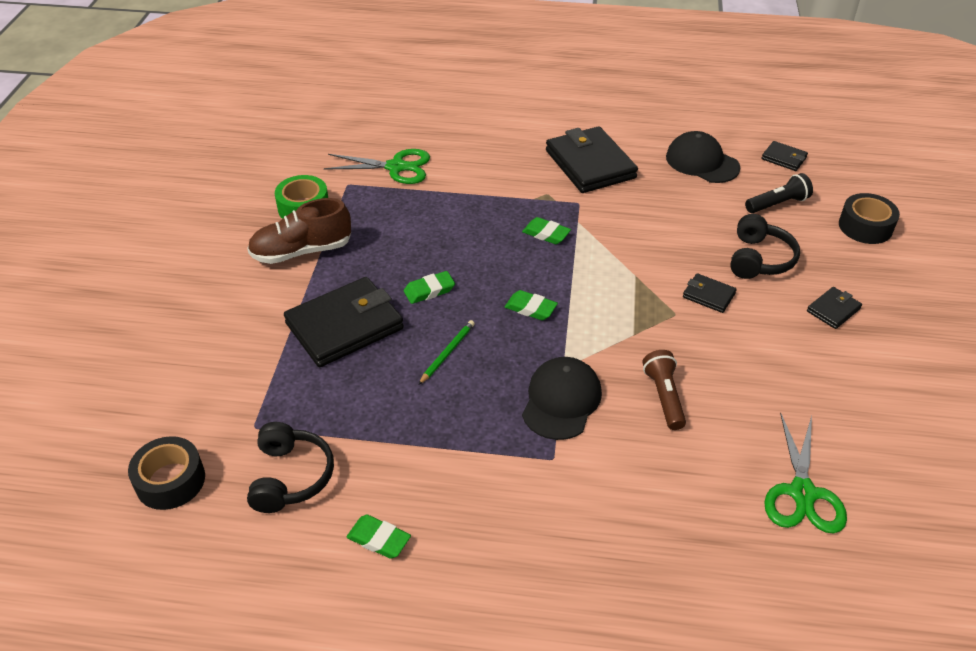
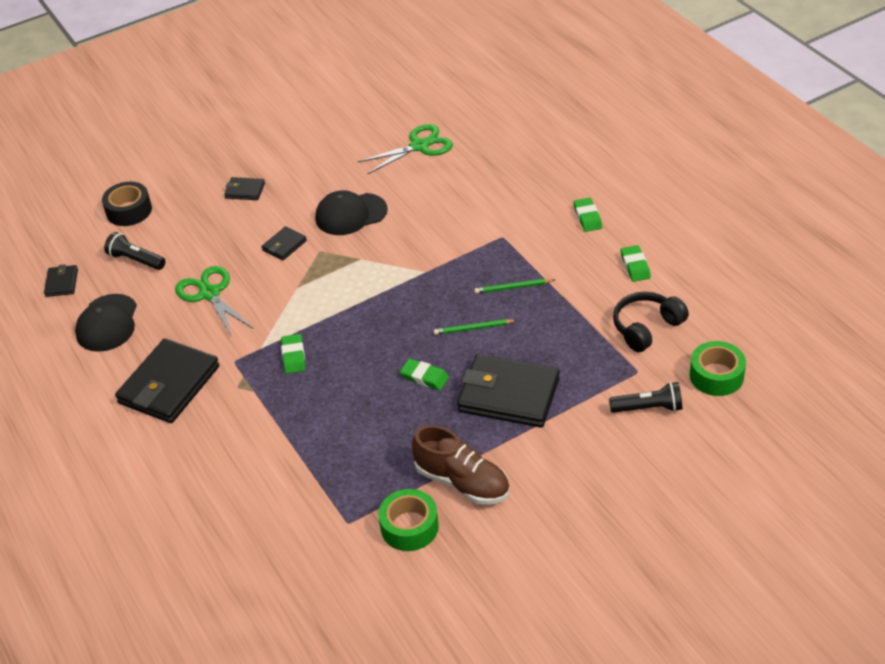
camera: 125 degrees left, 0 degrees up
(170, 481) = (716, 376): black tape -> green tape
(210, 403) = (649, 408): none -> black flashlight
(396, 167) = (289, 507): green scissors -> green scissors (209, 293)
(467, 415) = (513, 287): none -> green pencil
(530, 308) = (387, 316): green eraser -> green eraser (587, 217)
(561, 401) = (455, 257): black cap -> black cap (350, 214)
(664, 396) = (403, 221): brown flashlight -> none
(708, 295) = (284, 245): black wallet -> black wallet turned 45 degrees clockwise
(759, 259) = (218, 241): black headphones -> none

